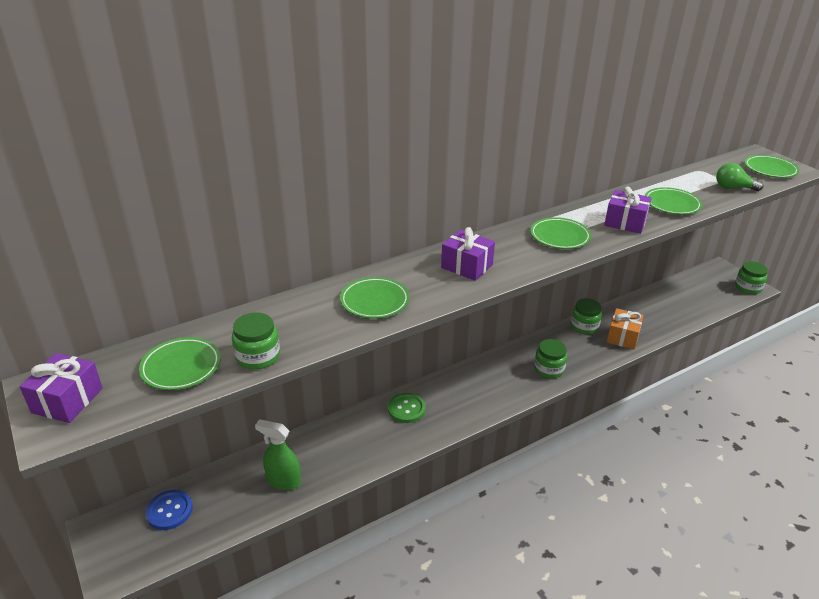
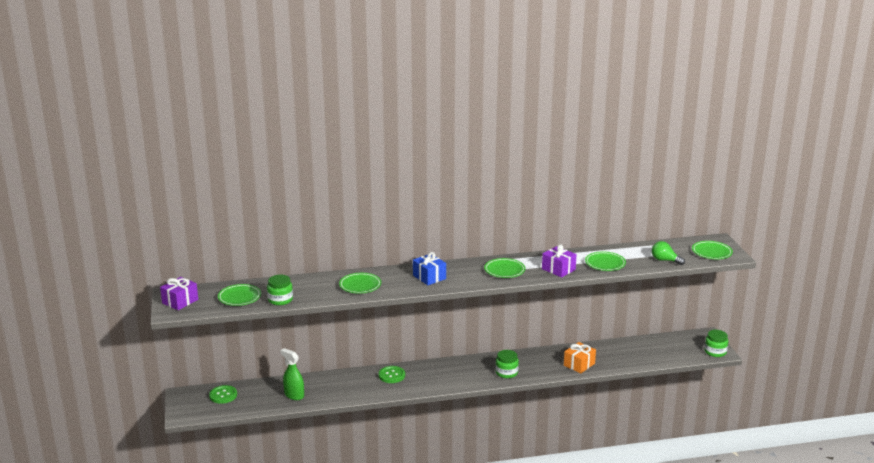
camera: 20 degrees right, 10 degrees down
(169, 511) = (223, 395): blue button -> green button
(467, 266) = (429, 277): purple gift -> blue gift
(584, 326) = (555, 353): green jar -> none

